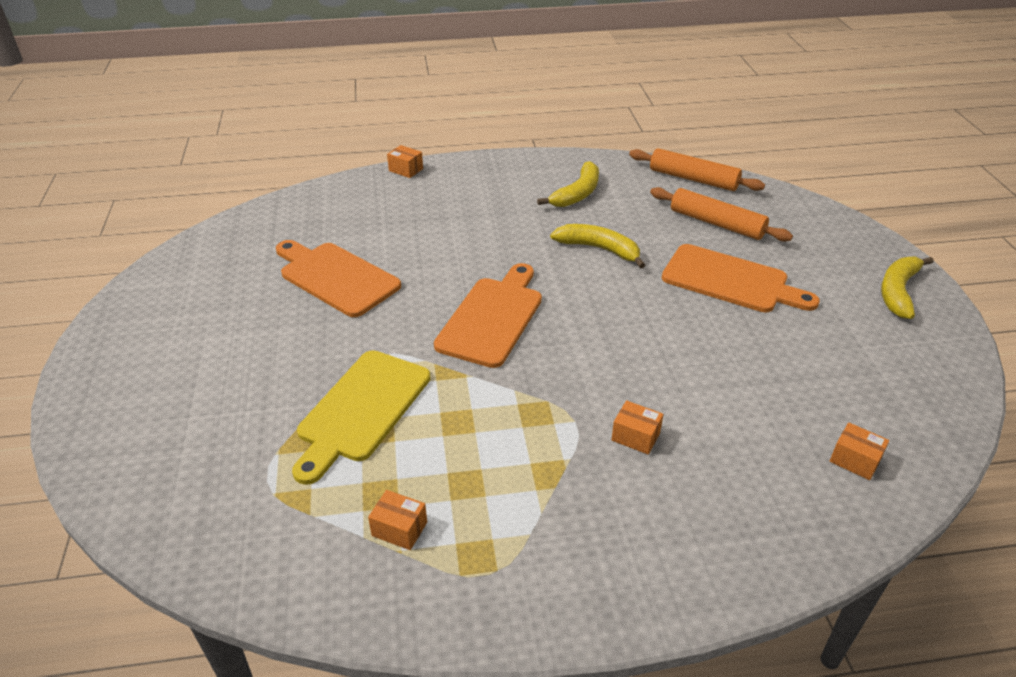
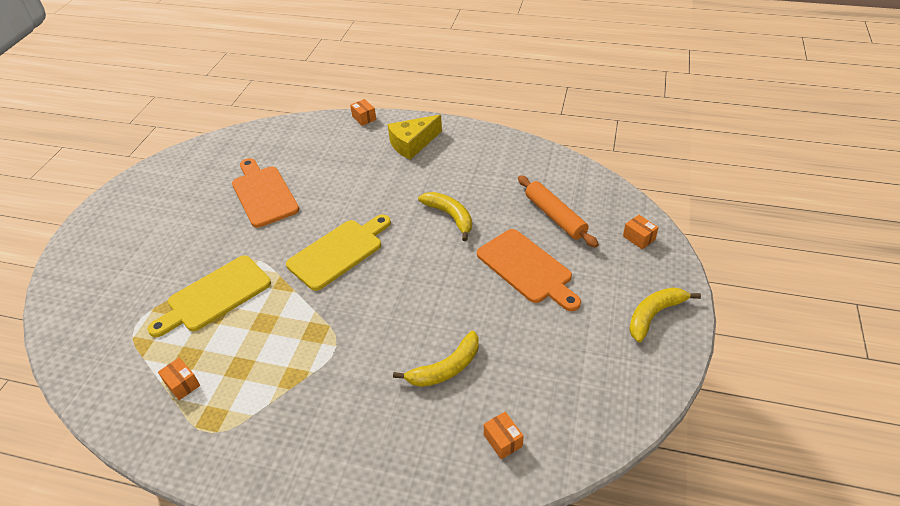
camera: 25 degrees right, 5 degrees up
(490, 185) = (412, 144): none -> yellow cheese
(492, 317) = (339, 252): orange cutting board -> yellow cutting board
(577, 193) = (469, 165): yellow banana -> yellow banana (446, 368)
(635, 436) = (366, 370): orange box -> orange box (639, 238)
(693, 179) = (567, 172): orange rolling pin -> none

